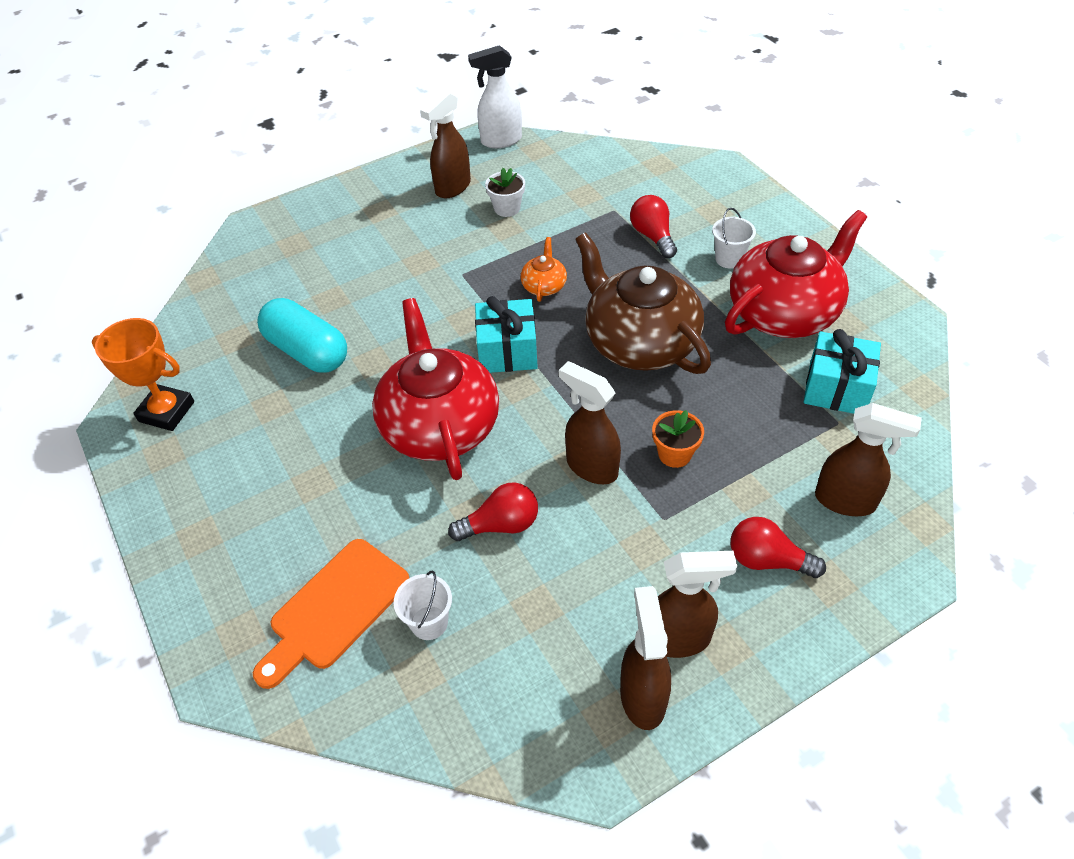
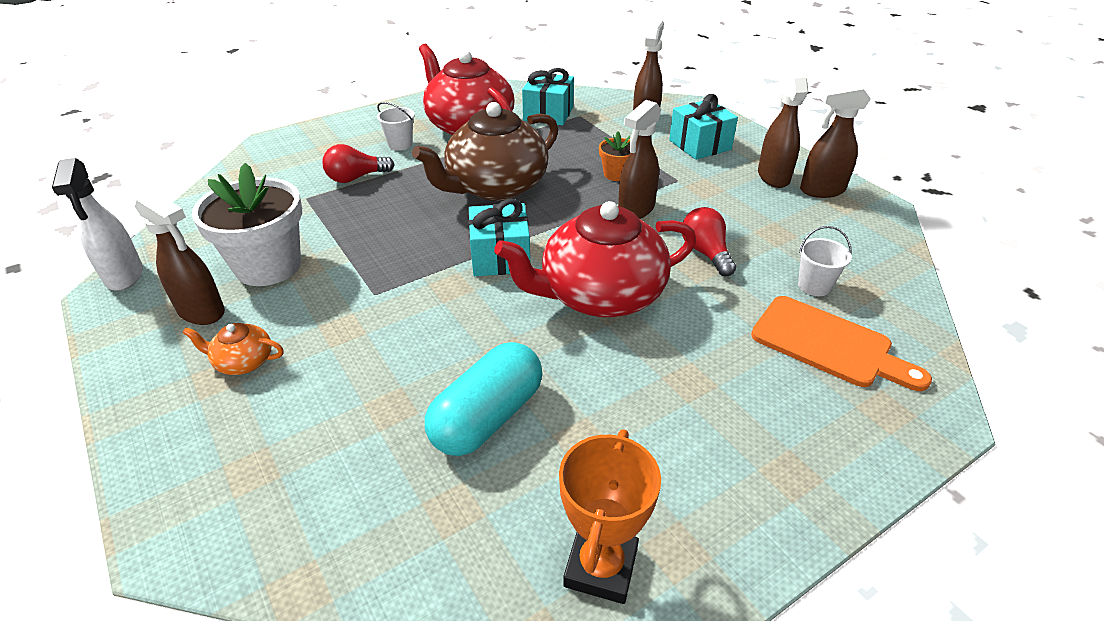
camera: 95 degrees left, 10 degrees down
(507, 208) = (268, 266): white flower pot -> white flower pot, size x2.04
(544, 286) = (409, 237): orange teapot -> orange teapot (243, 362)
(767, 560) = (700, 145): red light bulb -> turquoise gift

